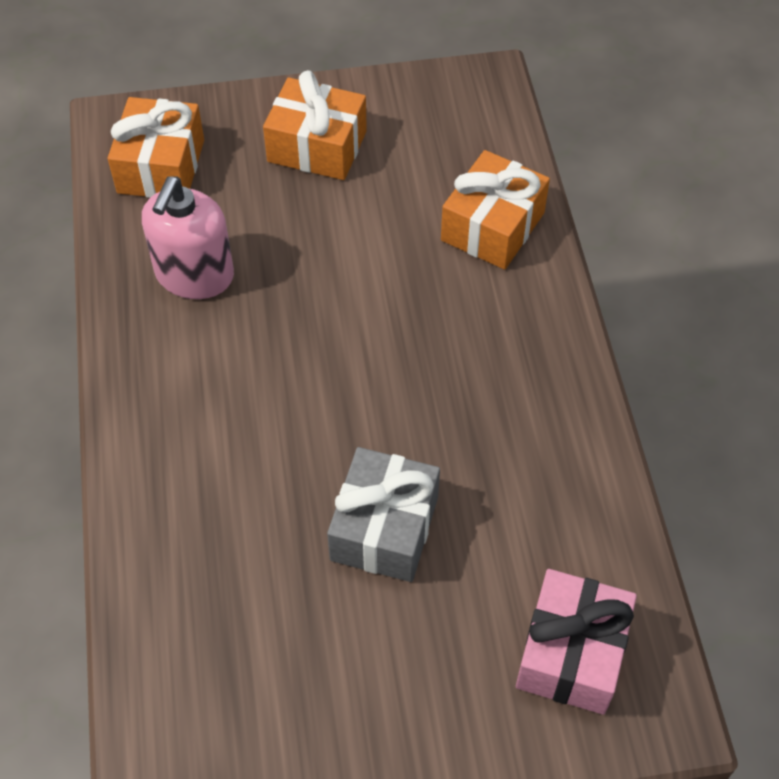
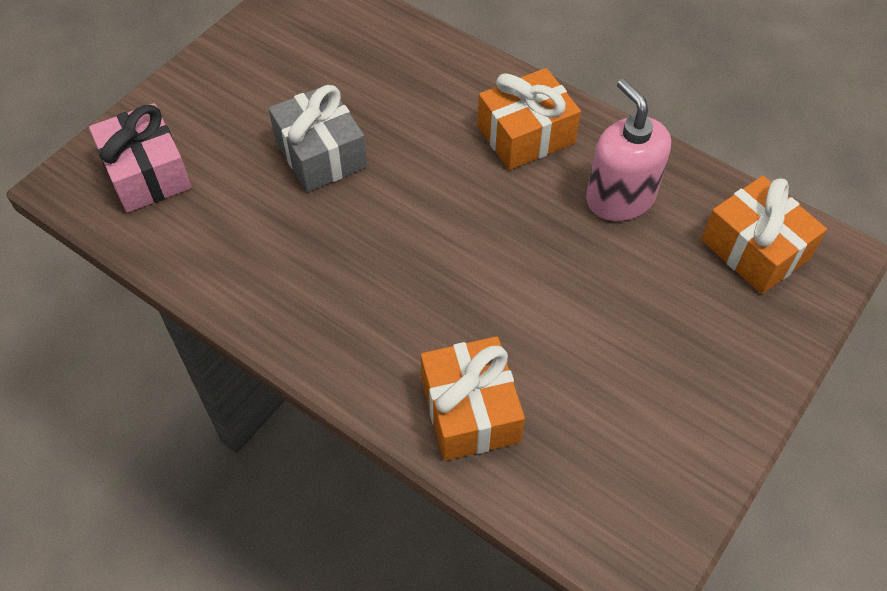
camera: 135 degrees right, 0 degrees up
(317, 146) = (681, 363): orange gift -> orange gift (526, 135)

